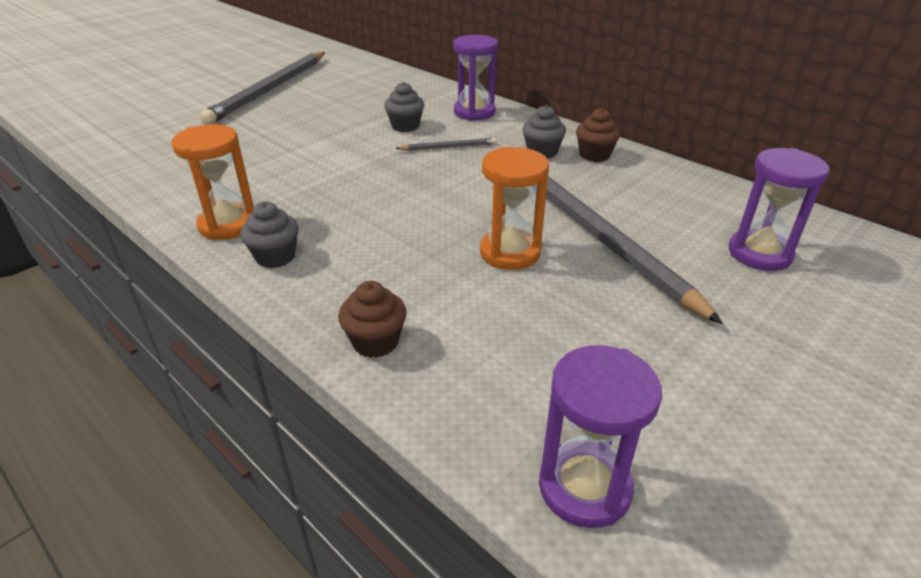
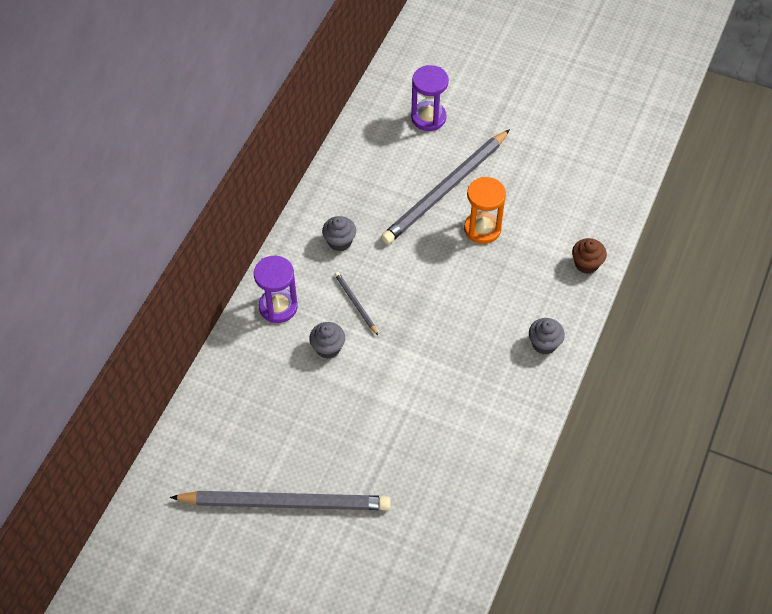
camera: 110 degrees left, 20 degrees up
(228, 225) = (525, 390): orange hourglass -> none
(584, 487) = (624, 169): purple hourglass -> none
(594, 155) = (332, 209): brown cupcake -> none

